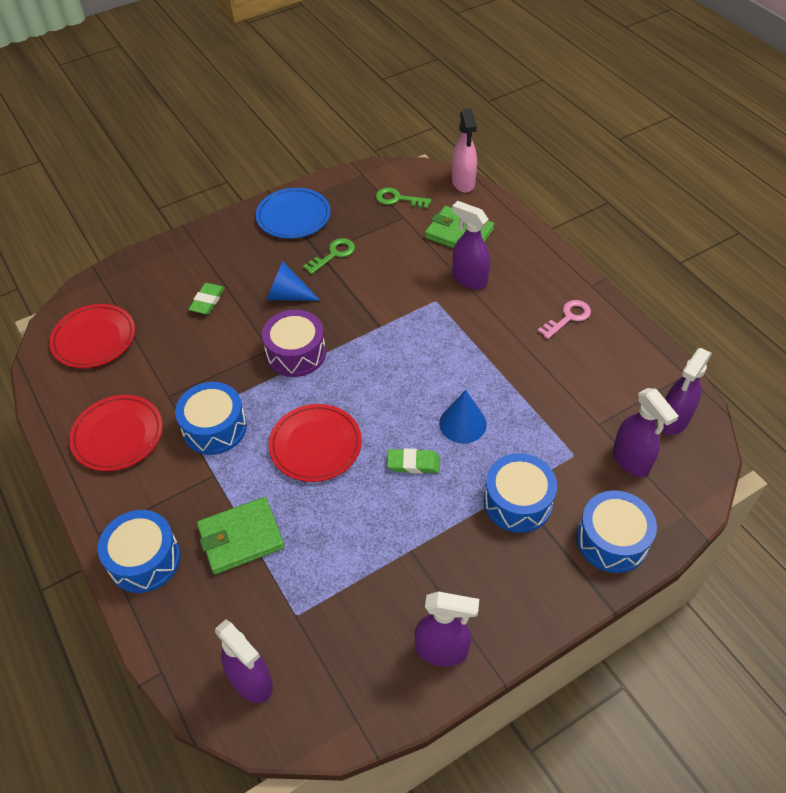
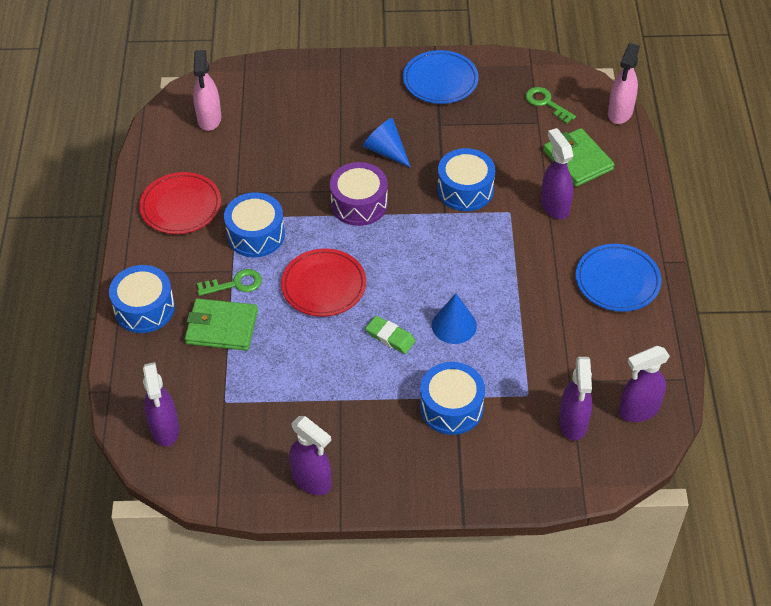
camera: 30 degrees right, 0 degrees up
(94, 339) = (209, 119): red plate -> pink spray bottle
(207, 301) = (317, 126): green eraser -> none
(333, 254) = (450, 131): green key -> green key (235, 284)
(568, 318) = (617, 280): pink key -> blue plate
(612, 540) = (505, 474): blue drum -> blue drum (465, 190)

